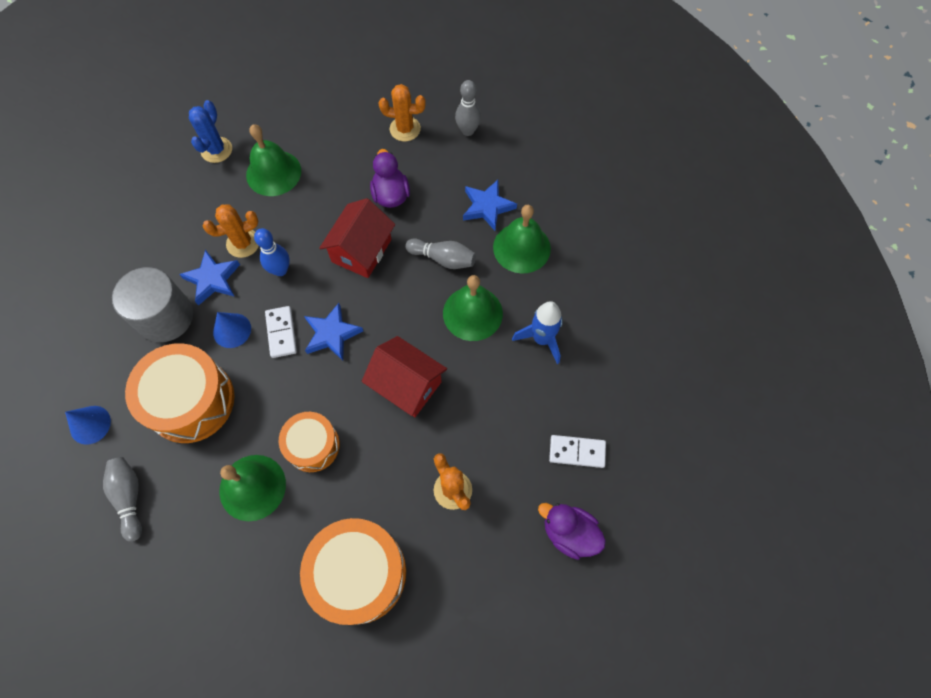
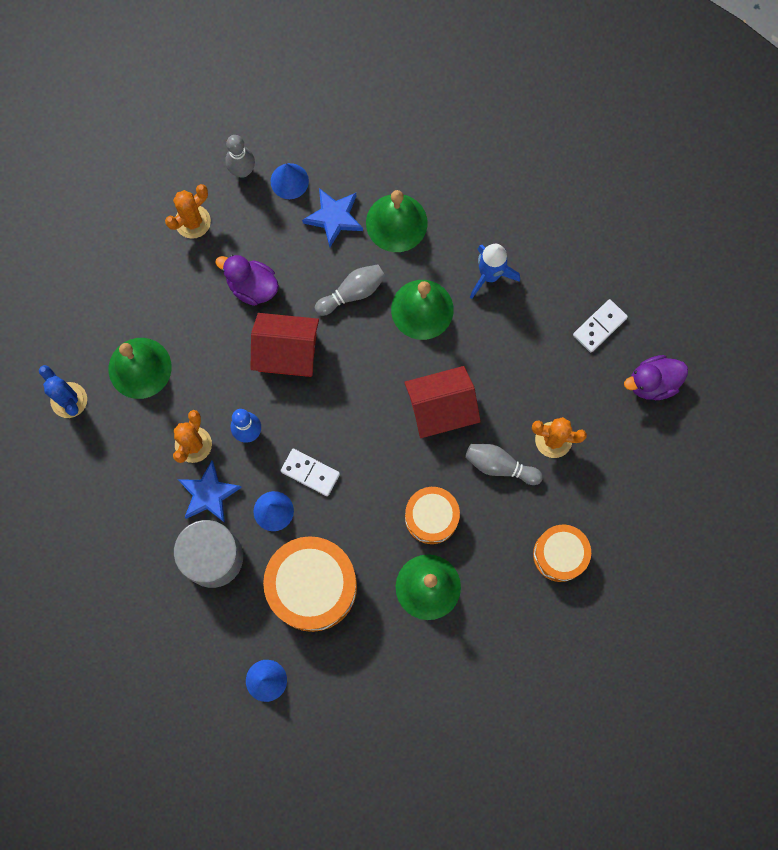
camera: 50 degrees left, 10 degrees up
(130, 497) = (358, 687): grey bowling pin -> grey bowling pin (500, 466)
(332, 334) = (346, 433): blue star -> none
(359, 573) = (559, 555): orange drum -> orange drum, size x0.61
(361, 250) = (287, 352): red house -> red house turned 60 degrees counterclockwise
(487, 162) = (289, 181): none -> blue cone

